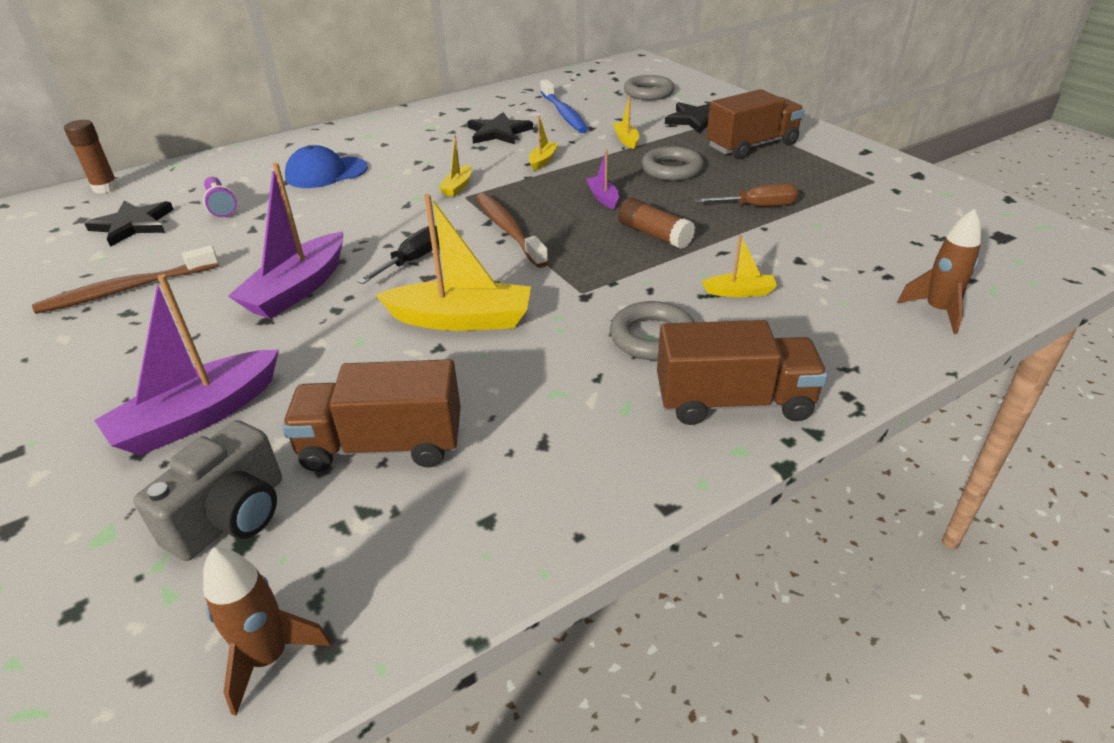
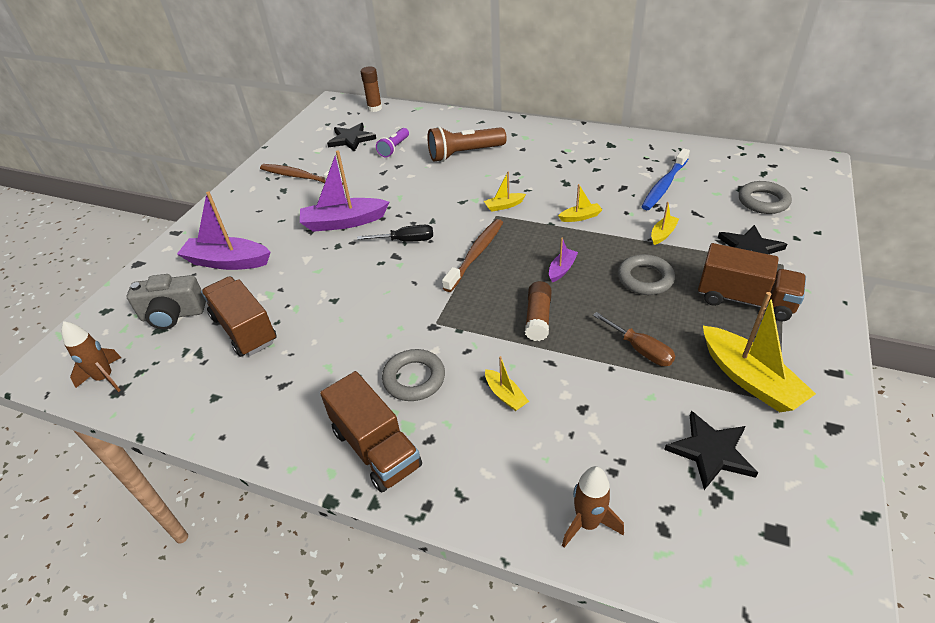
camera: 55 degrees right, 5 degrees up
(326, 173) = (464, 154): blue cap -> brown flashlight
(462, 319) = (366, 293): yellow boat -> yellow boat (749, 379)
(498, 132) = (596, 177): black star -> black star (711, 451)

